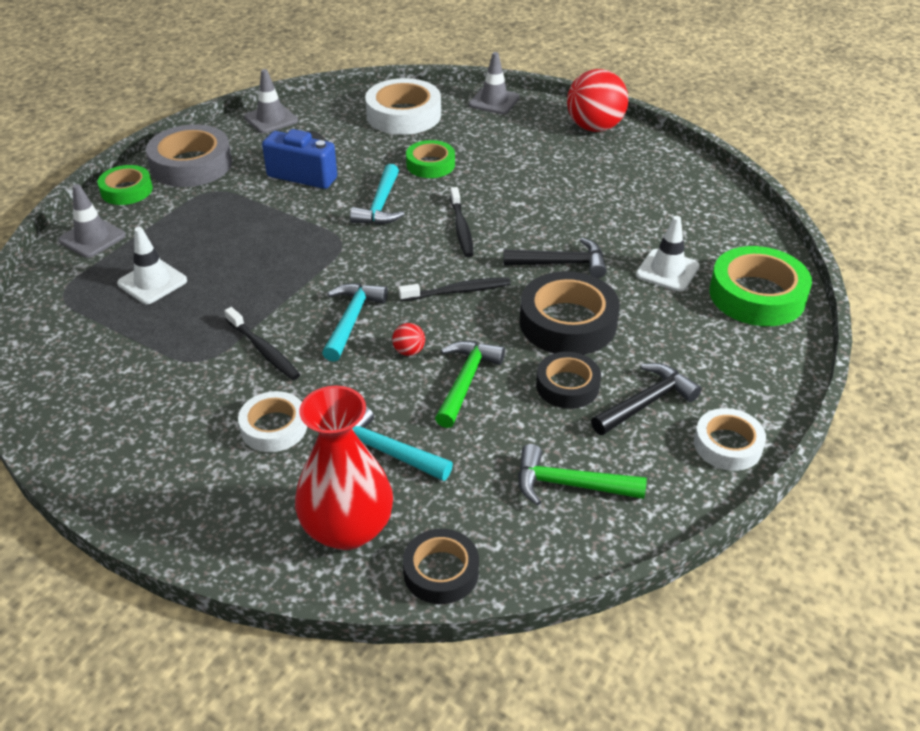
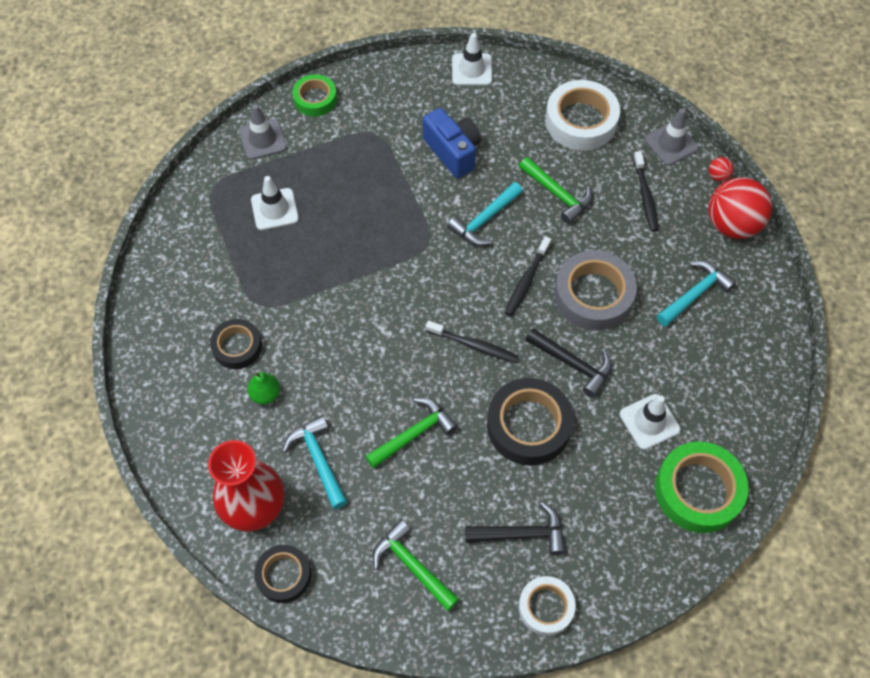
camera: 35 degrees right, 20 degrees up
(191, 164) = (378, 94): grey tape -> grey tape (593, 295)
(264, 350) = (304, 320): black toothbrush -> black toothbrush (645, 196)
(271, 119) = (472, 70): grey traffic cone -> white traffic cone
(274, 427) = (265, 394): white tape -> green pear
(351, 320) = (380, 328): turquoise hammer -> turquoise hammer (694, 294)
(409, 351) = (397, 382): red ball -> red ball (718, 176)
(430, 164) = (557, 194): green tape -> green hammer
(567, 386) = (479, 483): black tape -> black tape (237, 347)

